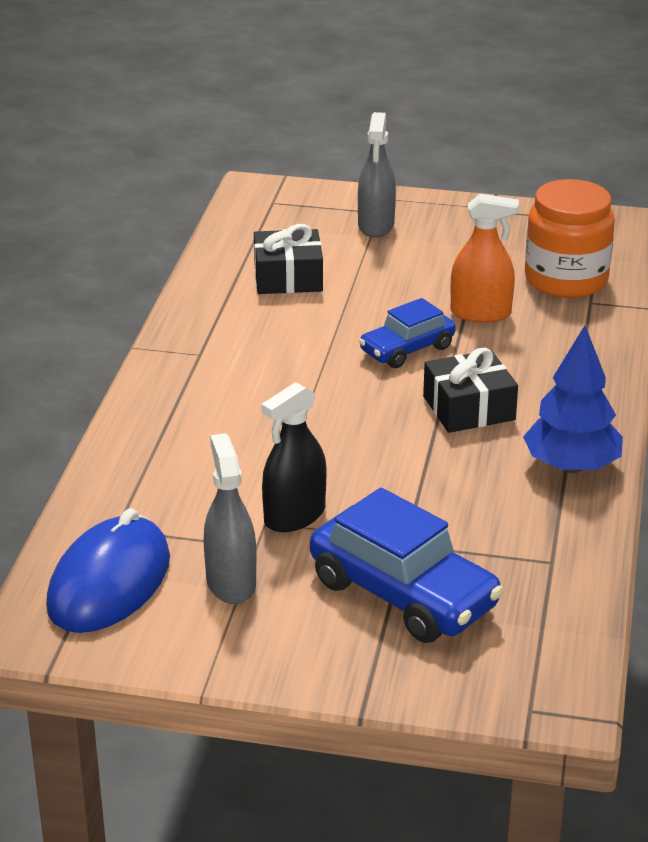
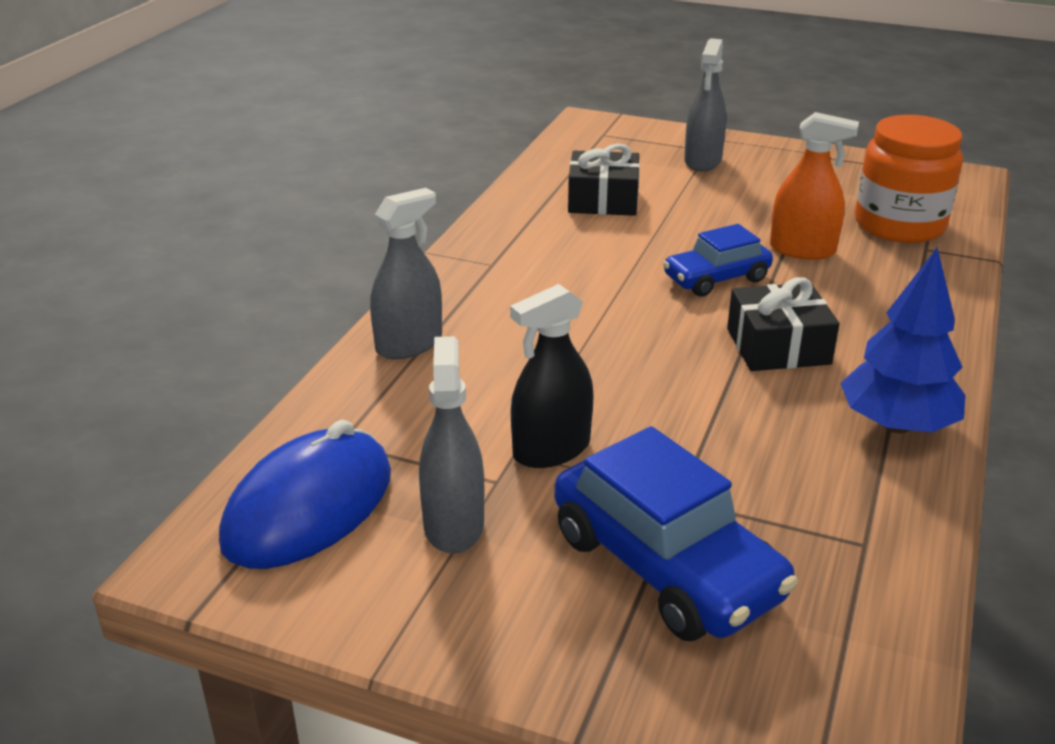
camera: 10 degrees right, 0 degrees up
(147, 438) = (409, 344): none -> grey spray bottle

